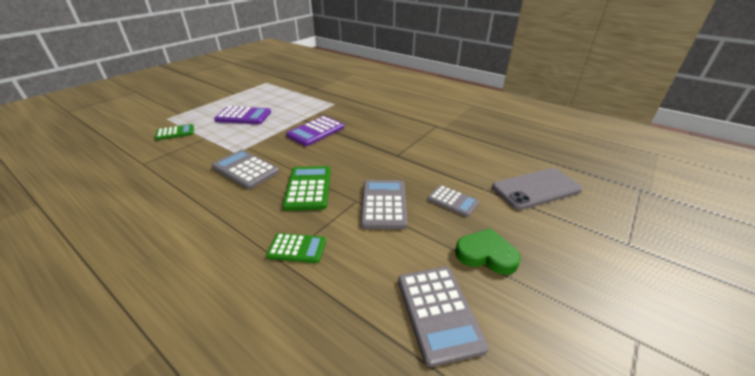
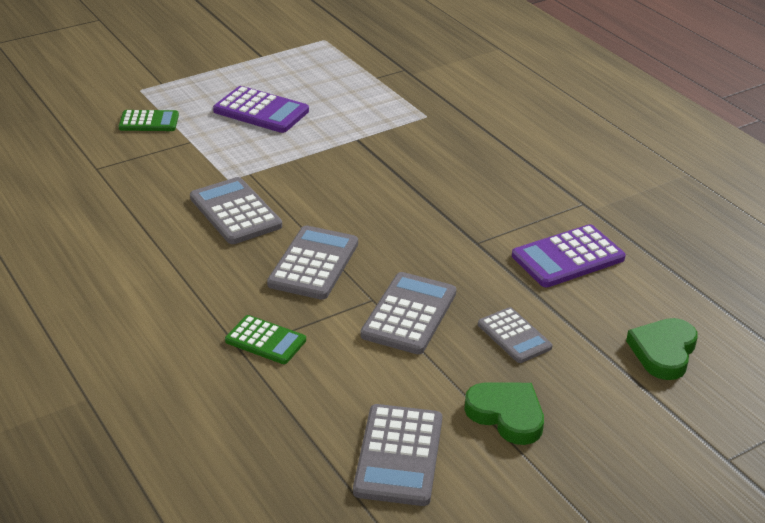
camera: 20 degrees right, 0 degrees up
(308, 188) = (313, 264): green calculator -> grey calculator
(316, 131) = (367, 168): purple calculator -> purple calculator (568, 257)
(536, 188) = (663, 352): grey phone -> green heart

